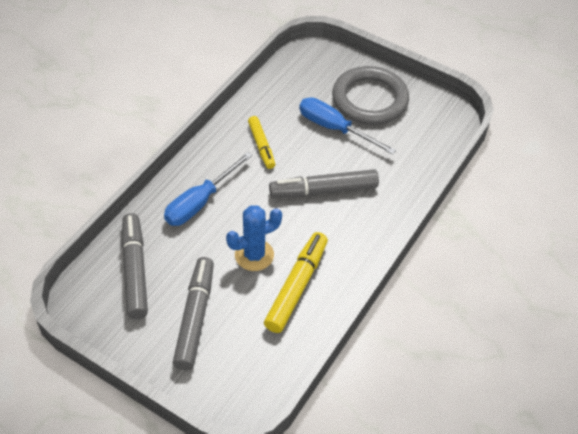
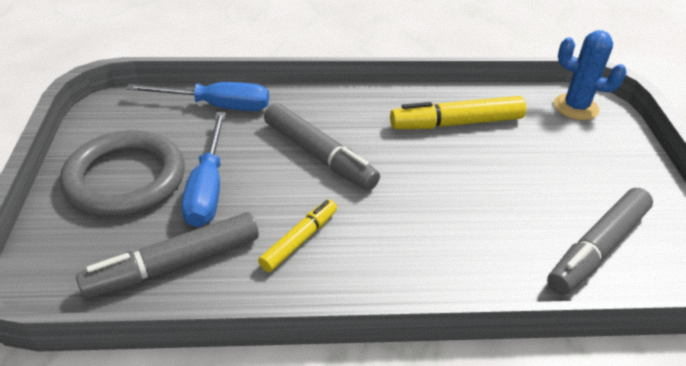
camera: 125 degrees left, 10 degrees down
(195, 317) = (574, 171): grey marker -> grey marker (174, 264)
(200, 202) = (447, 248): blue screwdriver -> blue screwdriver (217, 106)
(254, 255) = (459, 166): blue cactus -> blue cactus (575, 107)

